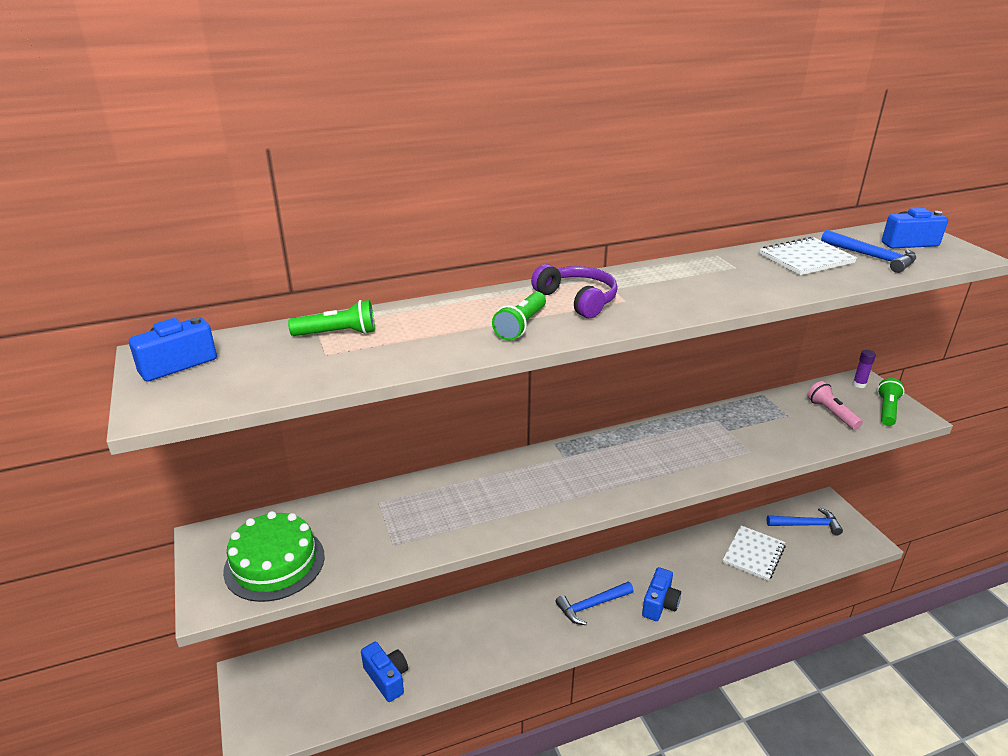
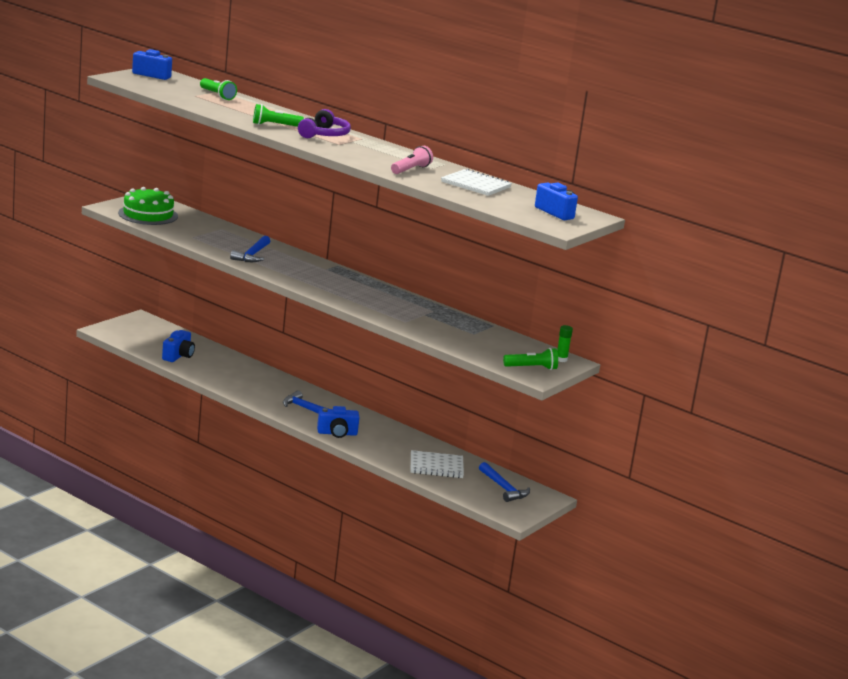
camera: 55 degrees right, 10 degrees down
(831, 413) = (498, 348): pink flashlight -> pink flashlight (411, 170)
(859, 384) = (561, 359): purple glue stick -> green glue stick
(872, 257) = (508, 201): blue hammer -> blue hammer (252, 255)

